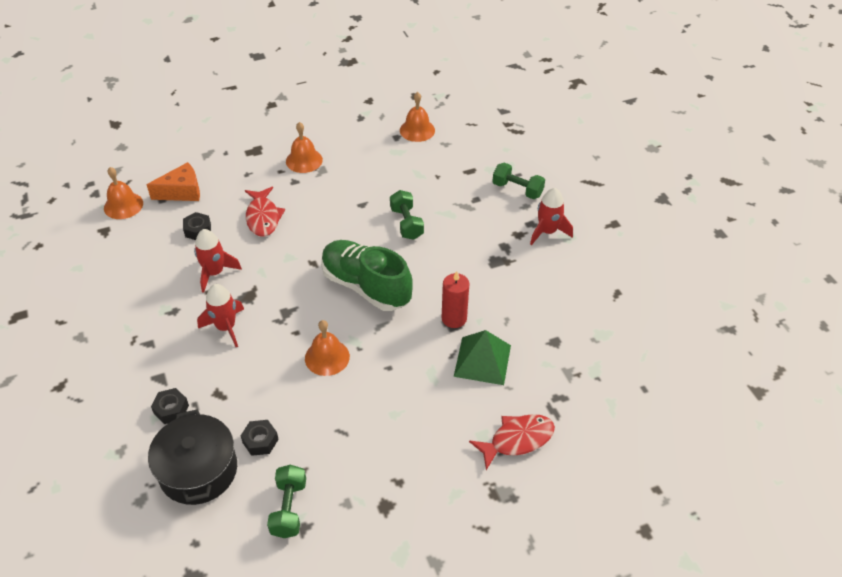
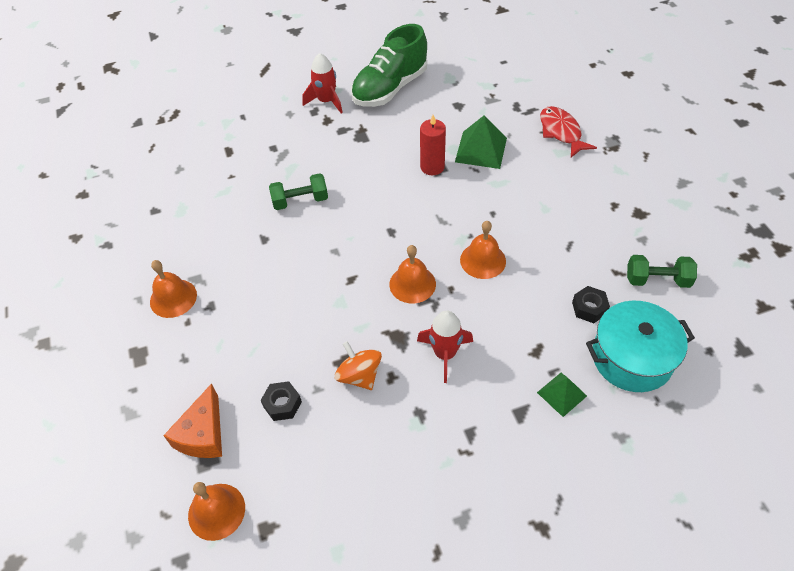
camera: 85 degrees left, 5 degrees up
(171, 409) = (561, 394): black nut -> green pyramid
(182, 192) = (203, 434): orange cheese -> orange cheese turned 150 degrees counterclockwise
(198, 470) = (632, 358): black pot -> turquoise pot
(214, 273) = (359, 375): red rocket -> orange spinning top
(263, 217) = (270, 333): red fish -> none
(366, 286) = (388, 232): green shoe -> green shoe (390, 88)
(417, 130) = (148, 192): orange bell -> orange bell (412, 284)
(517, 189) = (264, 118): green dumbbell -> none

